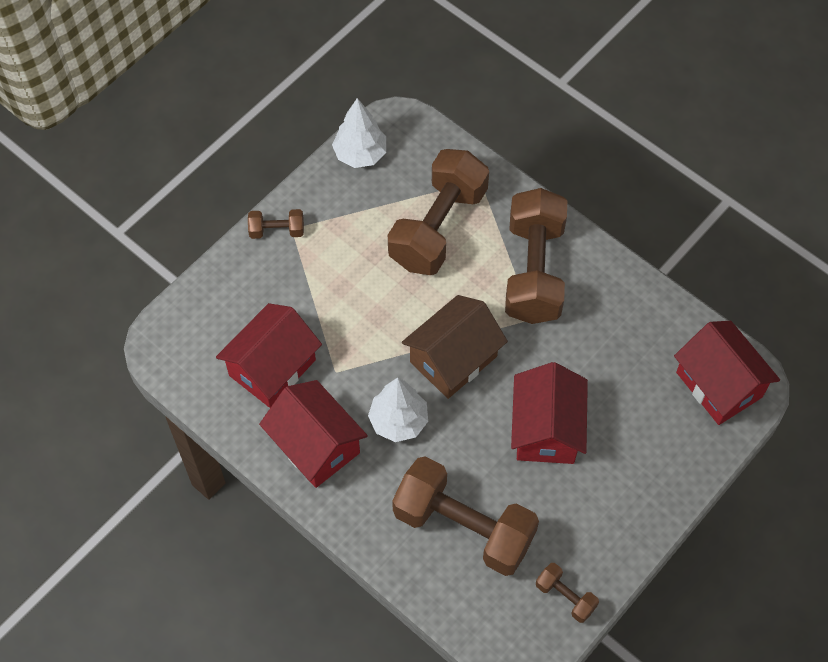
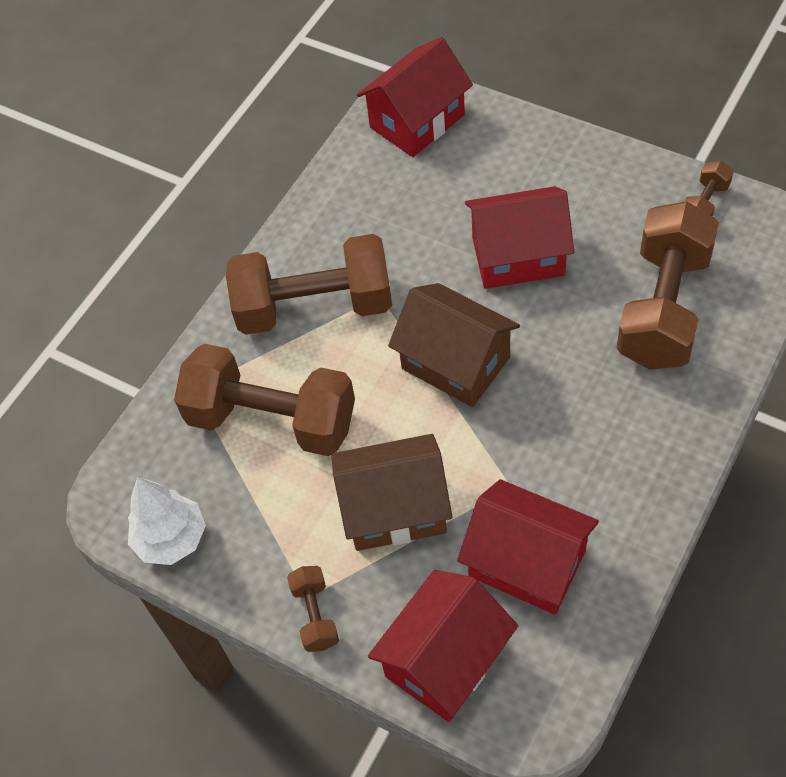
camera: 95 degrees left, 5 degrees down
(315, 445) = (618, 483): red house -> red house (445, 660)
(340, 293) = (394, 509): none -> brown house
(398, 421) = (555, 401): white tree -> none

